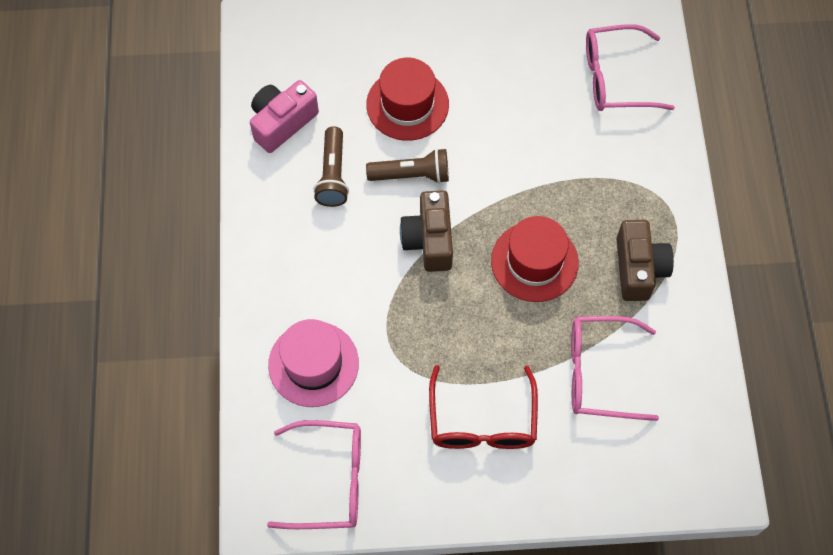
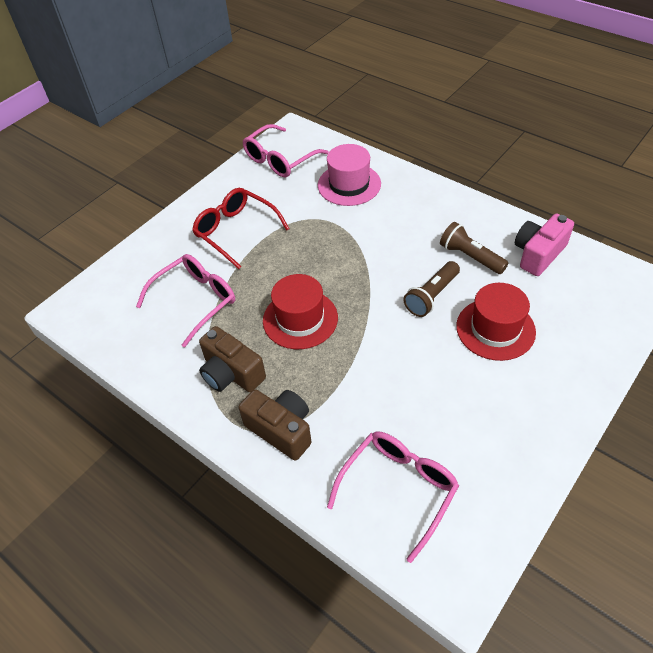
camera: 135 degrees right, 15 degrees down
(282, 122) = (538, 254): pink camera -> pink camera turned 135 degrees counterclockwise
(429, 240) = (373, 276): brown camera -> brown camera (281, 430)

